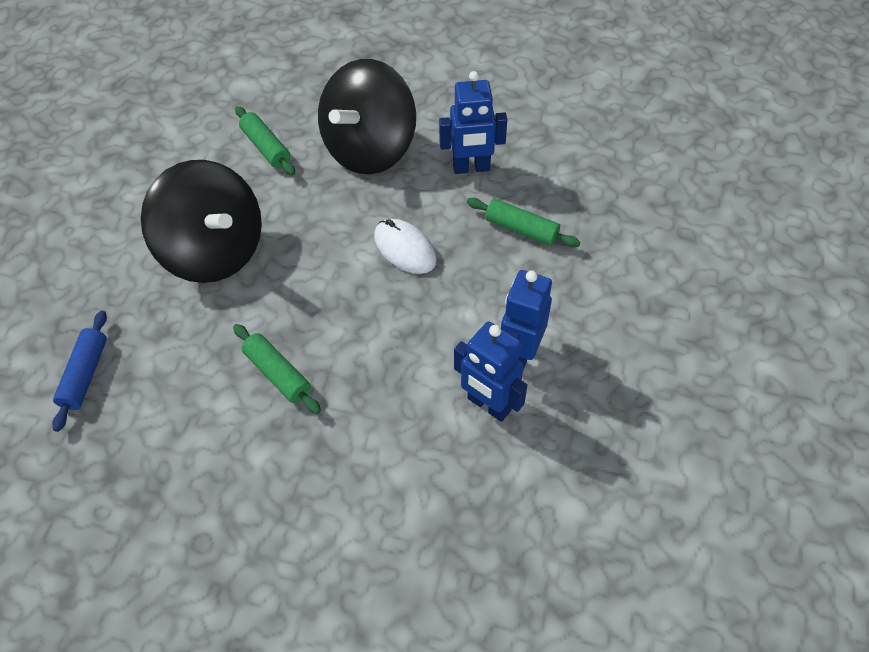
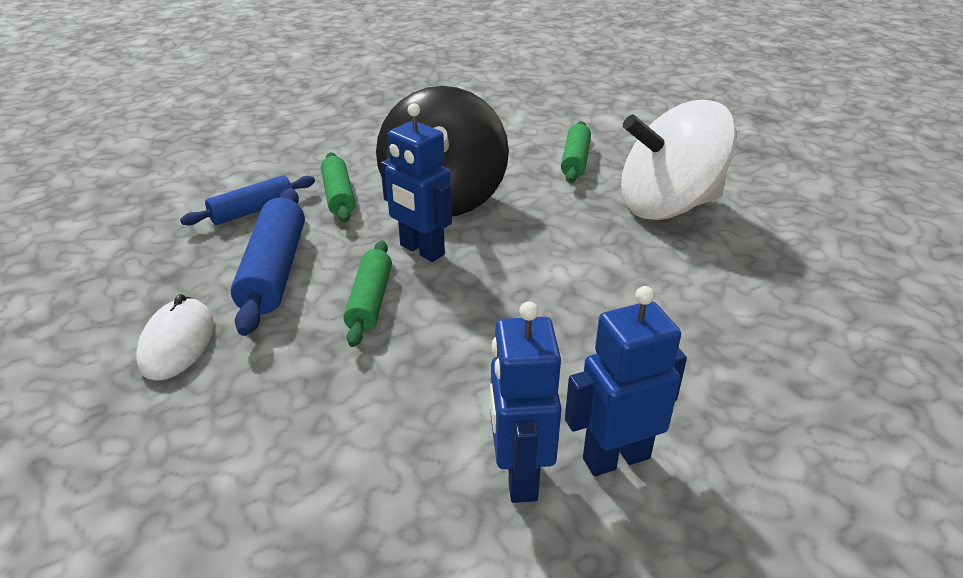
camera: 45 degrees right, 20 degrees down
(181, 406) = (274, 271): none -> blue rolling pin
(370, 149) = (667, 206): black spinning top -> white spinning top
(405, 249) = (606, 289): white mouse -> white mouse (177, 343)
(471, 168) = (760, 271): blue robot -> blue robot (421, 250)
(521, 229) = (760, 351): green rolling pin -> green rolling pin (339, 196)

